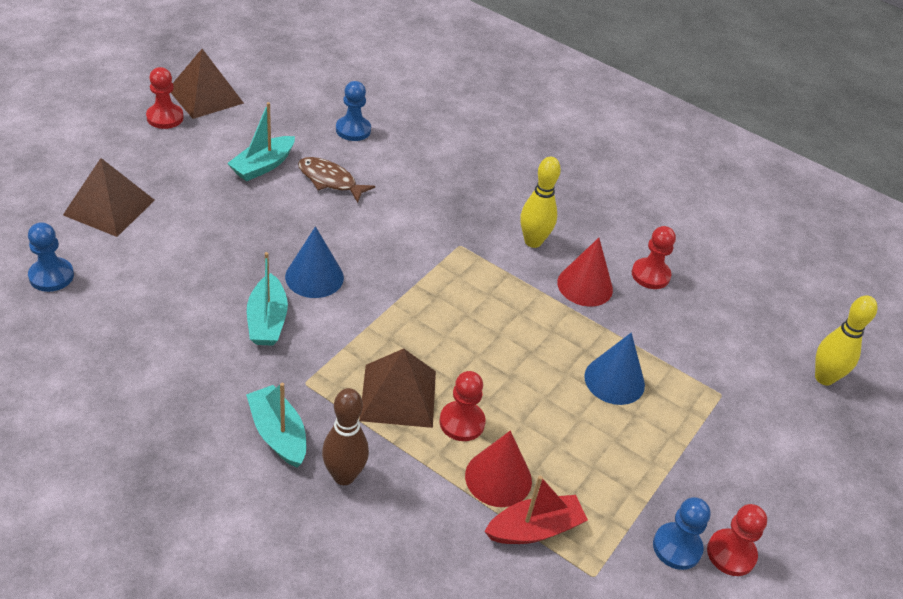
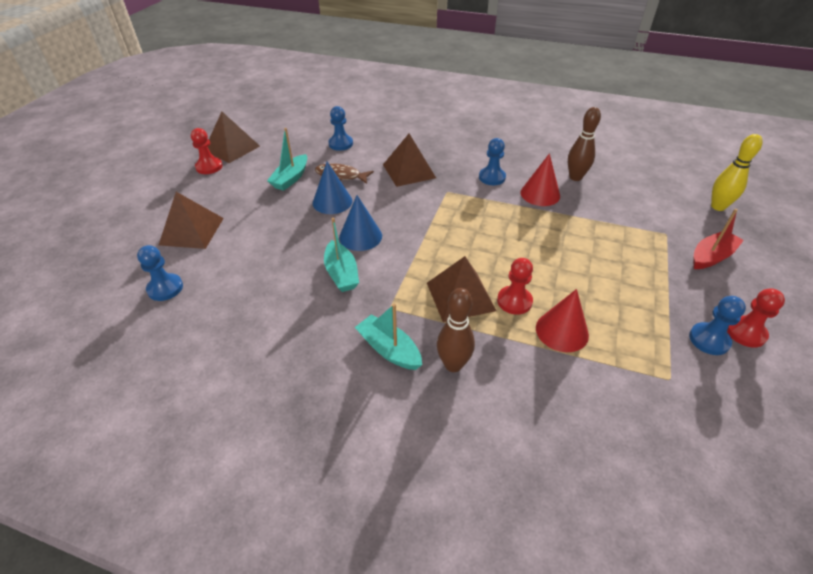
camera: 10 degrees left, 0 degrees up
(425, 199) = (409, 171): none -> brown pyramid
(533, 241) = (492, 177): yellow bowling pin -> blue pawn
(534, 529) = (608, 359): red boat -> red boat (711, 256)
(614, 380) = (595, 244): blue cone -> blue cone (332, 202)
(650, 275) = (575, 177): red pawn -> brown bowling pin

